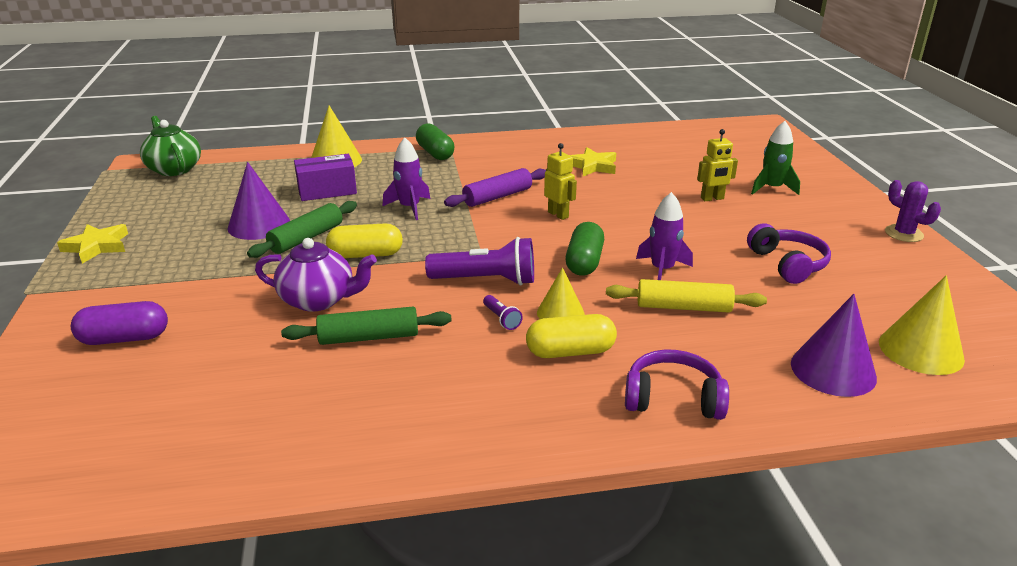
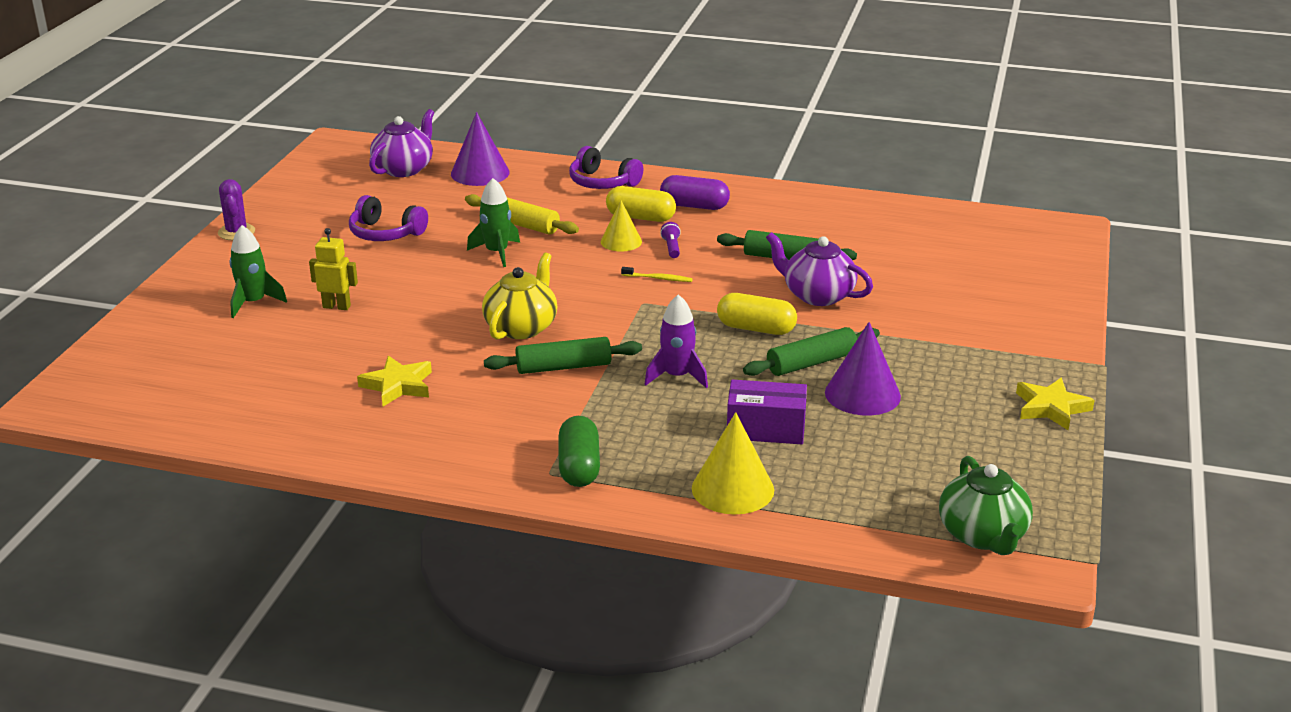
camera: 155 degrees left, 0 degrees up
(124, 338) = (989, 300): purple capsule -> purple capsule (694, 206)
(486, 280) = (658, 278): purple flashlight -> yellow toothbrush
(497, 197) = (563, 367): purple rolling pin -> green rolling pin
(558, 214) = (522, 327): yellow robot -> yellow teapot
(584, 262) = (555, 274): green capsule -> none
(662, 270) = (497, 253): purple rocket -> green rocket
(787, 264) = (385, 233): purple headphones -> purple headphones turned 75 degrees counterclockwise
(920, 350) = (404, 169): yellow cone -> purple teapot

